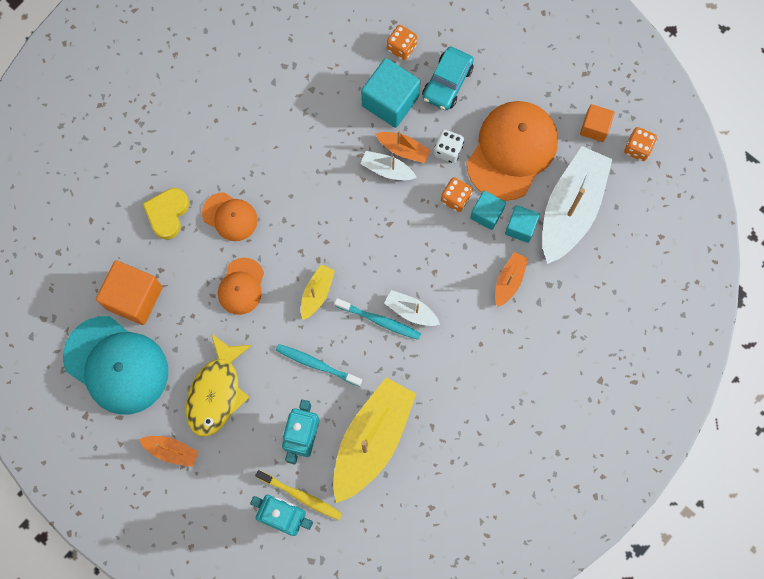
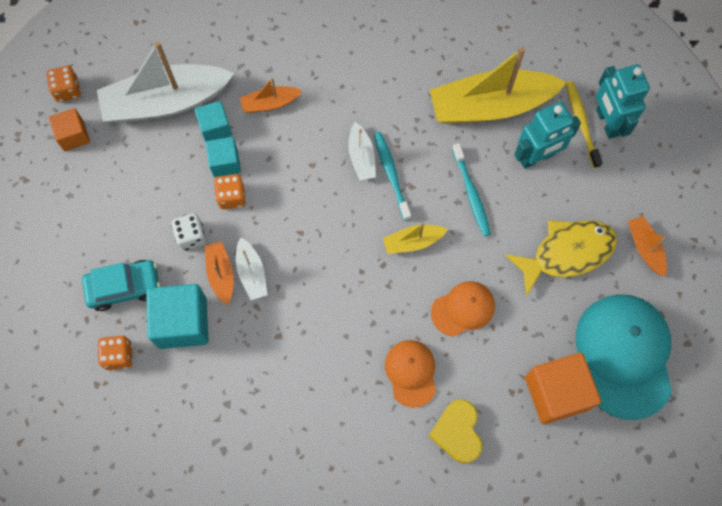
camera: 130 degrees left, 5 degrees down
(167, 214) = (457, 432): yellow heart -> yellow heart turned 105 degrees clockwise
(512, 151) = (149, 184): orange cap -> none

